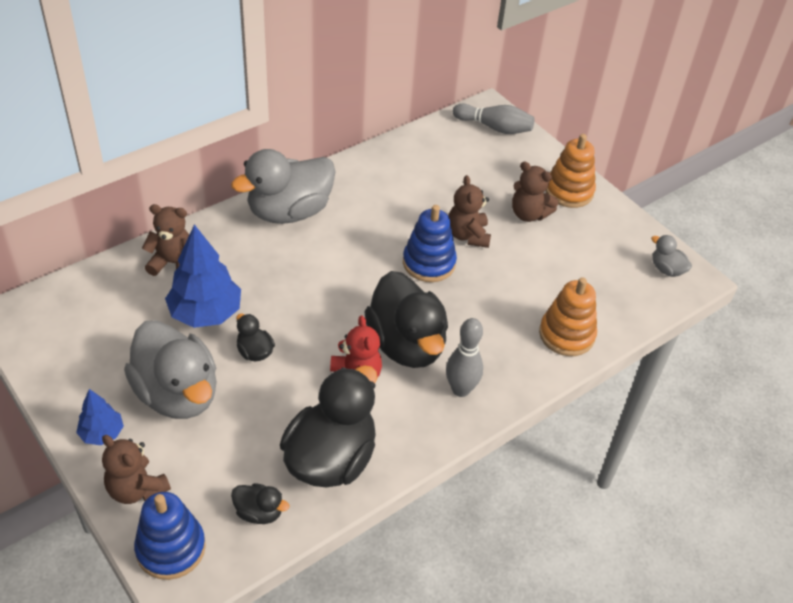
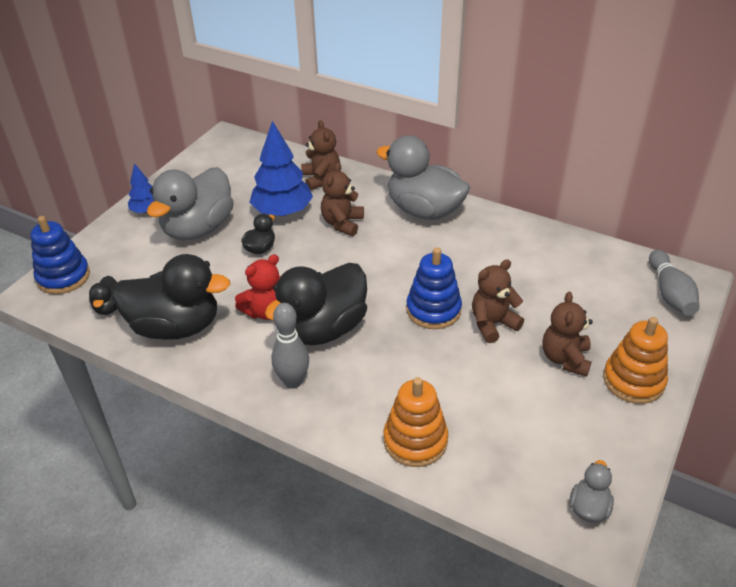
camera: 70 degrees right, 5 degrees down
(136, 489) = (107, 243): brown teddy bear -> brown teddy bear (342, 223)

